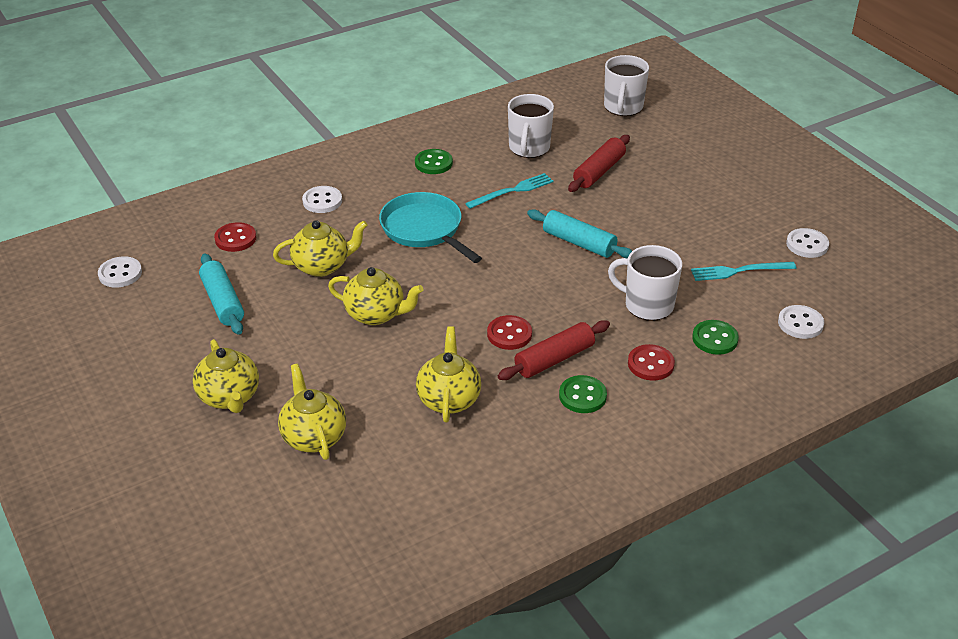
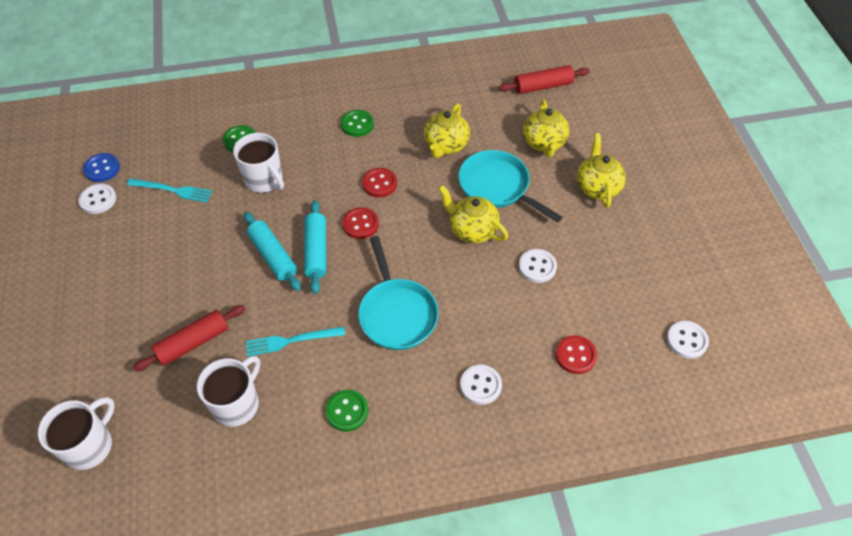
camera: 160 degrees left, 15 degrees up
(222, 302) = (595, 279): turquoise rolling pin -> turquoise rolling pin (316, 251)
(322, 266) = (502, 295): yellow teapot -> none
(361, 366) = (497, 187): none -> turquoise pan
(554, 359) = (359, 155): red rolling pin -> red rolling pin (543, 86)
(650, 364) = (297, 134): red button -> red button (360, 224)
(800, 323) = (173, 135): white button -> white button (537, 267)
(839, 271) = (102, 169): none -> blue button

